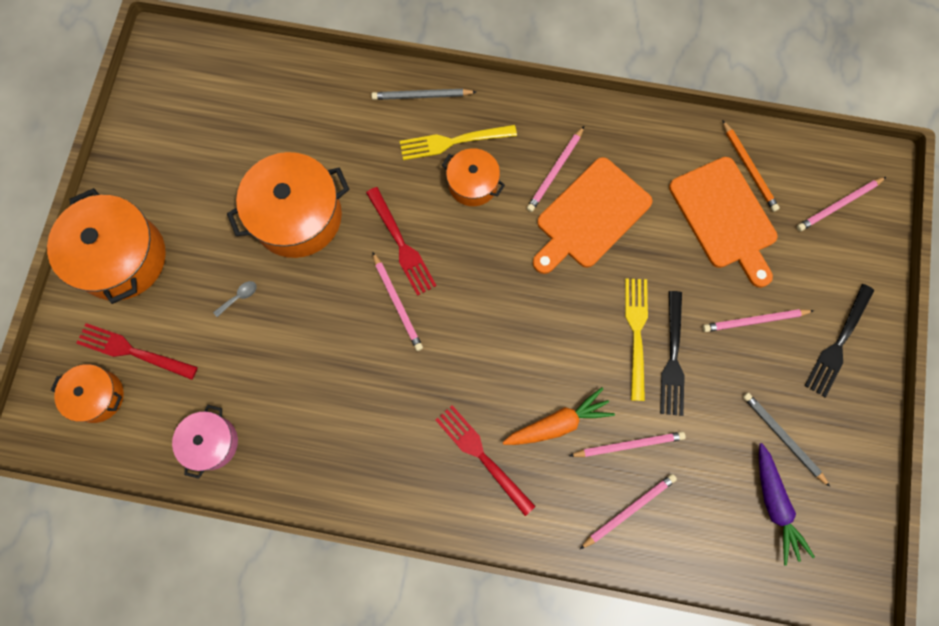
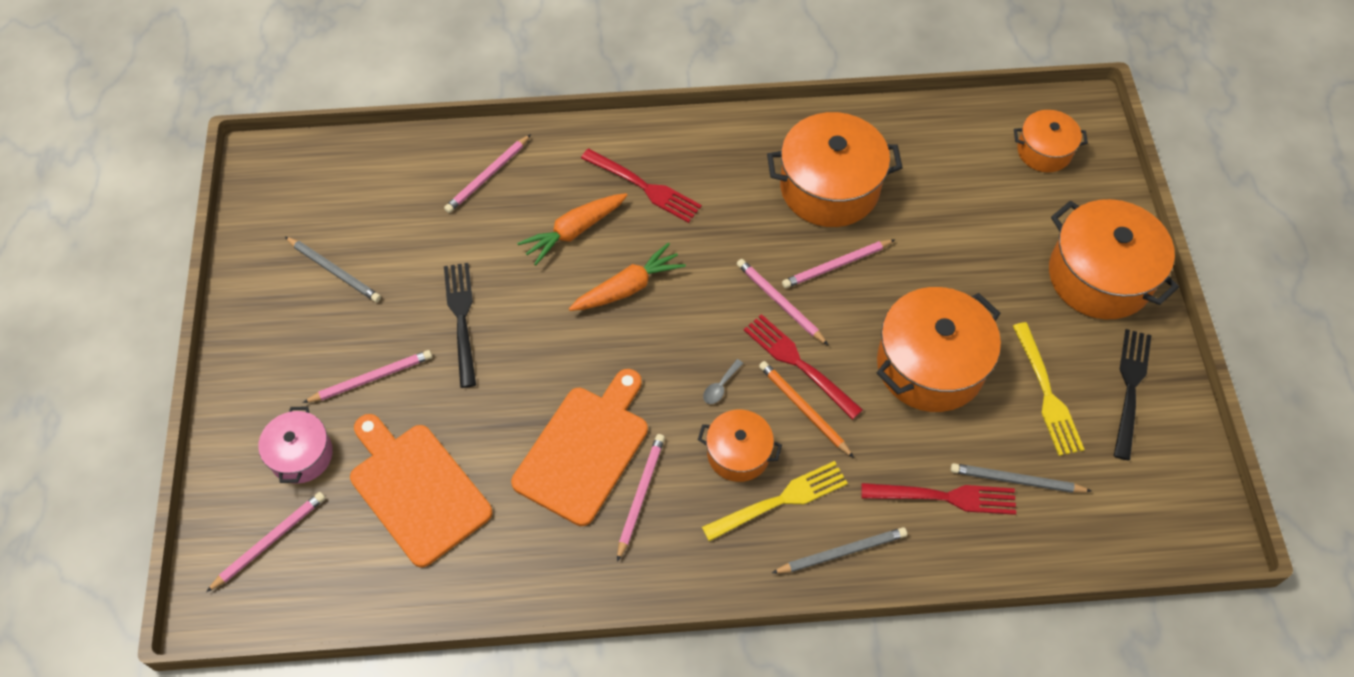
camera: 165 degrees right, 15 degrees down
(133, 351) = (1033, 195): red fork -> red fork (944, 497)
(211, 442) = (913, 139): pink pot -> pink pot (301, 455)
(239, 297) = (953, 268): grey spoon -> grey spoon (720, 386)
(275, 113) = (1016, 480): none -> grey pencil
(311, 409) = (829, 187): none -> orange pot
(523, 351) = (628, 288): none -> orange carrot
(628, 444) = (497, 229): pink pencil -> pink pencil (836, 265)
(636, 333) = (506, 334): yellow fork -> yellow fork (1046, 393)
(749, 168) = (390, 562): orange pencil -> orange pencil (803, 409)
(774, 504) = (341, 212): purple carrot -> none
(838, 343) = (272, 377): black fork -> black fork (1130, 388)

